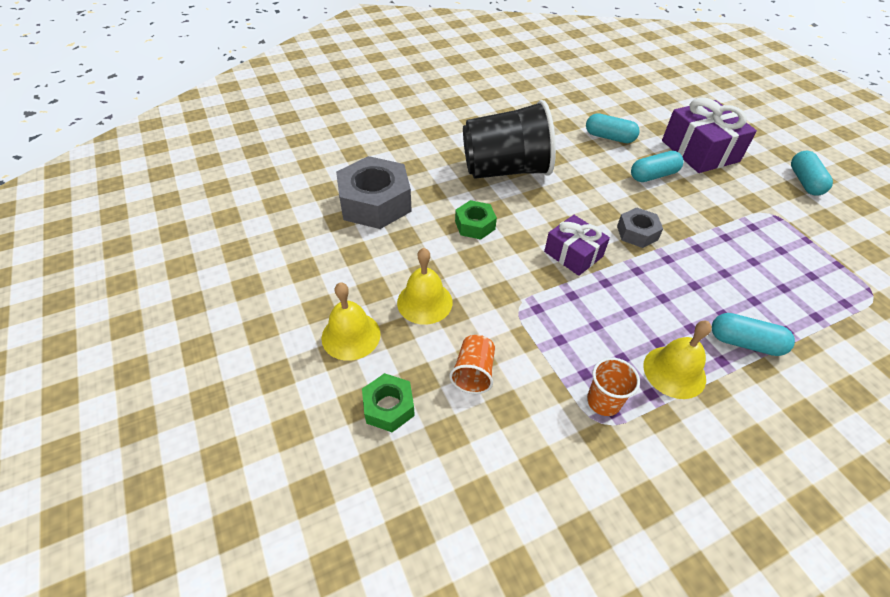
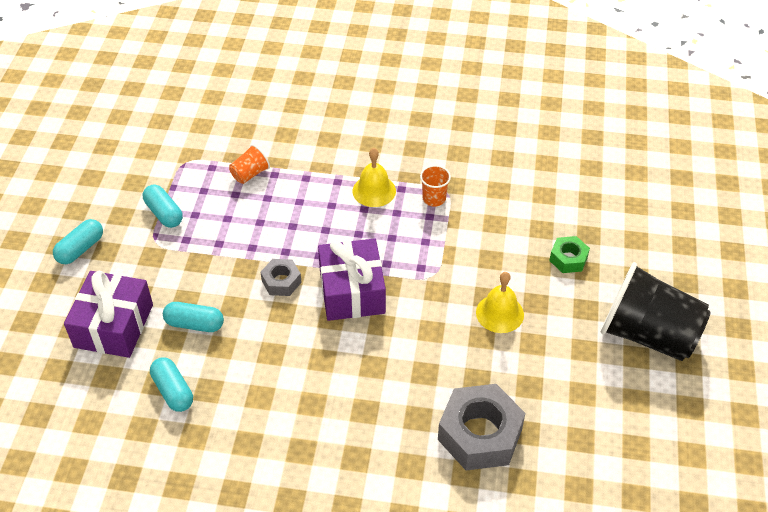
camera: 145 degrees left, 0 degrees up
(351, 335) = (570, 316): yellow bell -> none
(473, 373) = (500, 251): orange cup -> orange cup (250, 174)
(475, 225) = (406, 359): green nut -> none
(505, 170) = (322, 406): black cup -> black cup (648, 335)
(573, 254) = (352, 291): purple gift -> purple gift, size x1.59
(745, 343) = (310, 182): turquoise capsule -> turquoise capsule (164, 213)

